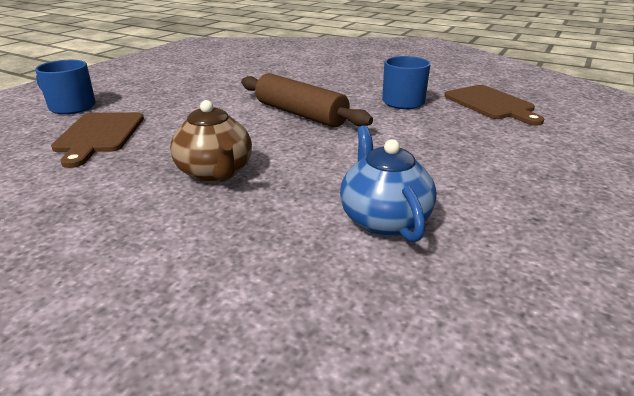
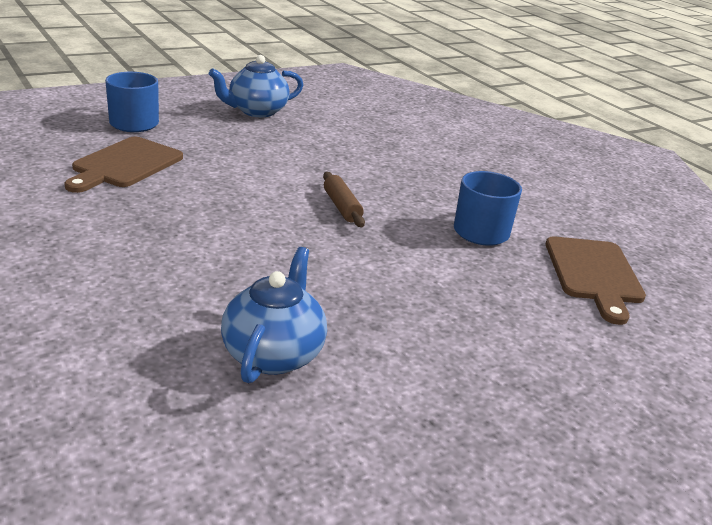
camera: 25 degrees right, 0 degrees up
(164, 76) = (256, 111): none -> blue teapot
(215, 173) = (180, 244): brown teapot -> none
(300, 114) = (342, 207): brown rolling pin -> brown rolling pin, size x0.53

